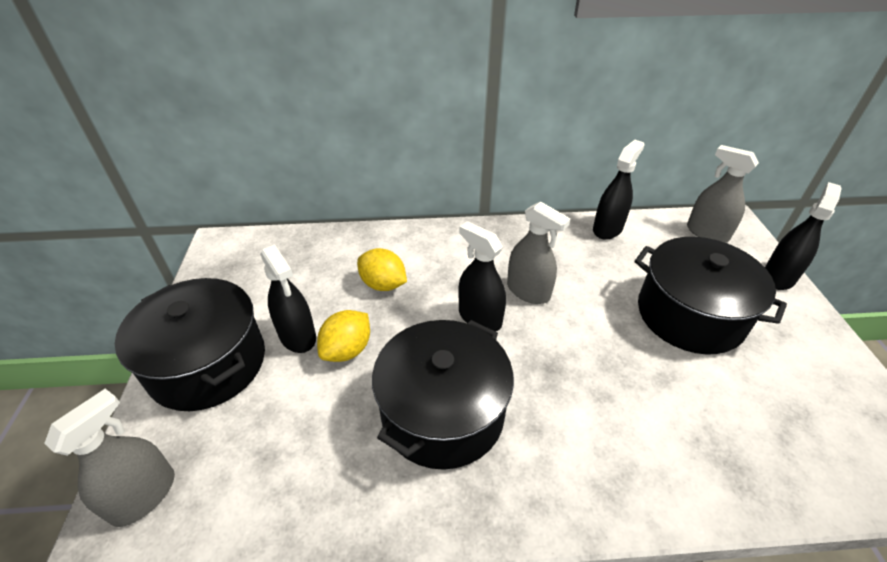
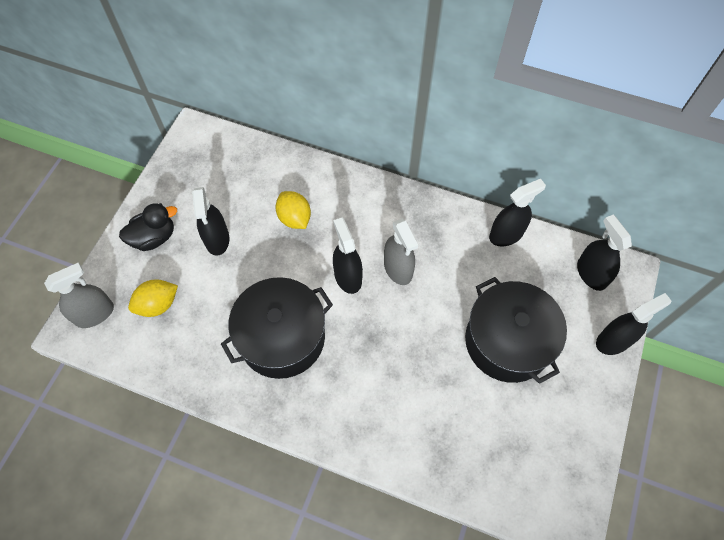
camera: 25 degrees right, 20 degrees up
(208, 363) = (154, 237): black pot -> black duck
(347, 350) = (244, 265): yellow lemon -> yellow lemon (158, 305)
(707, 233) = (591, 274): grey spray bottle -> black spray bottle

